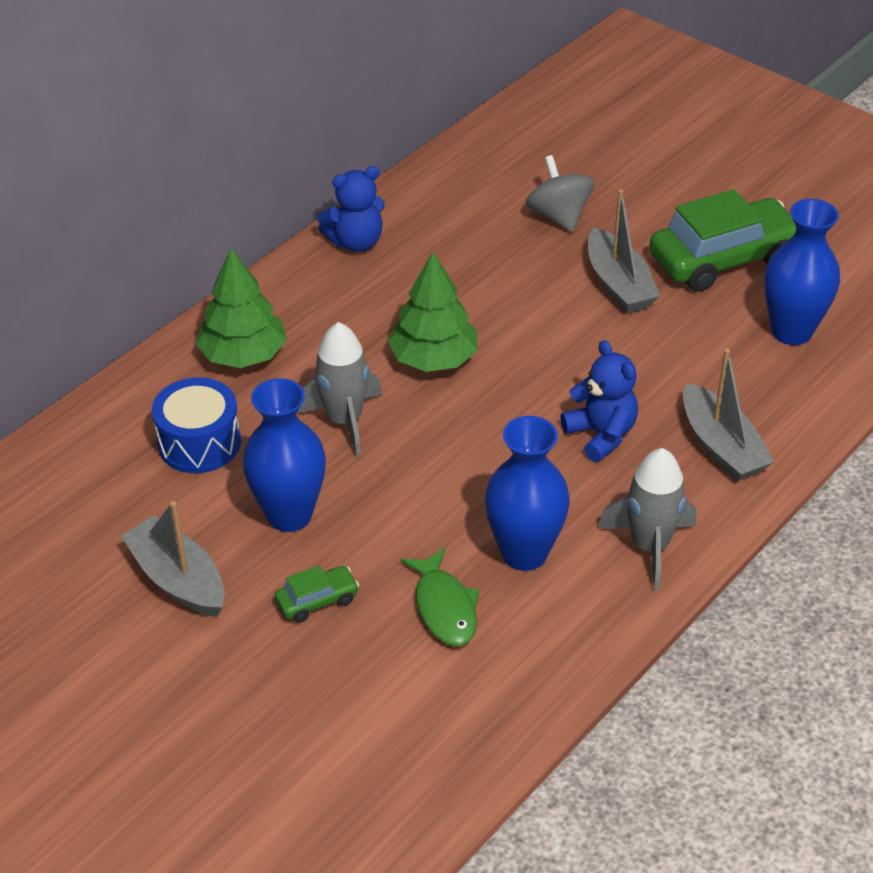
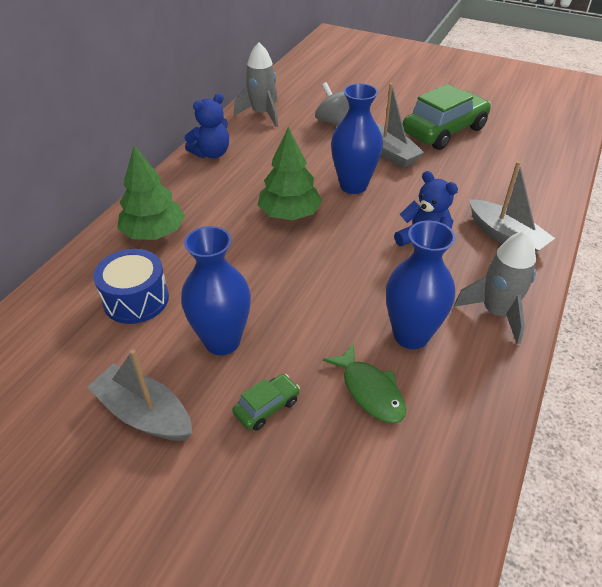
camera: 15 degrees left, 0 degrees up
(344, 420) = (241, 264): grey rocket -> grey rocket (262, 114)
(791, 331) = (507, 163): blue vase -> blue vase (353, 186)

